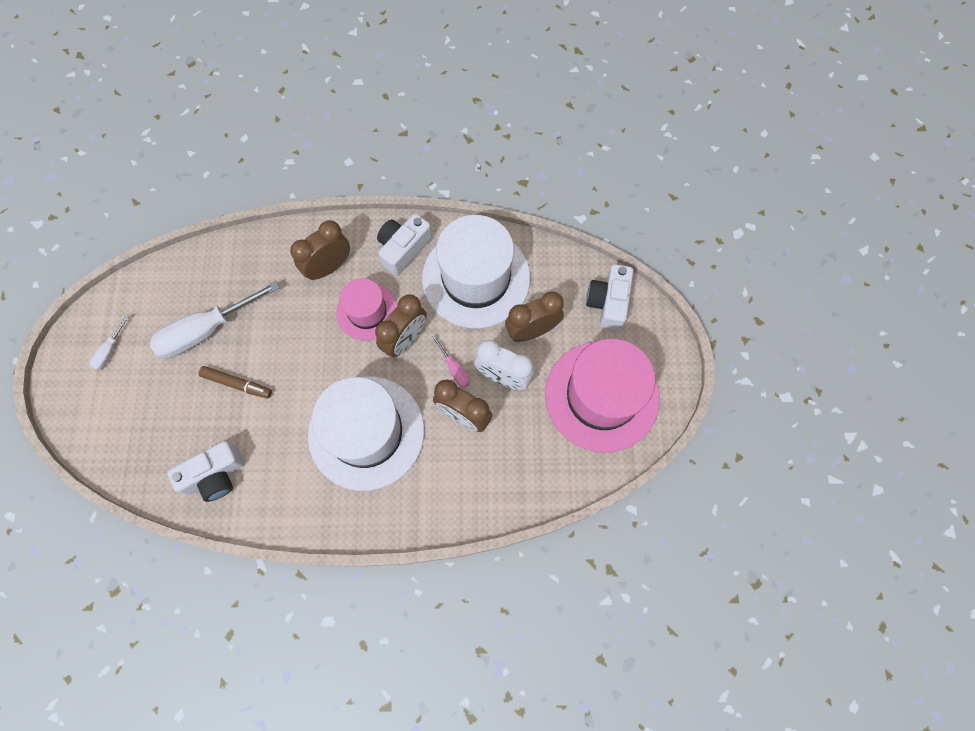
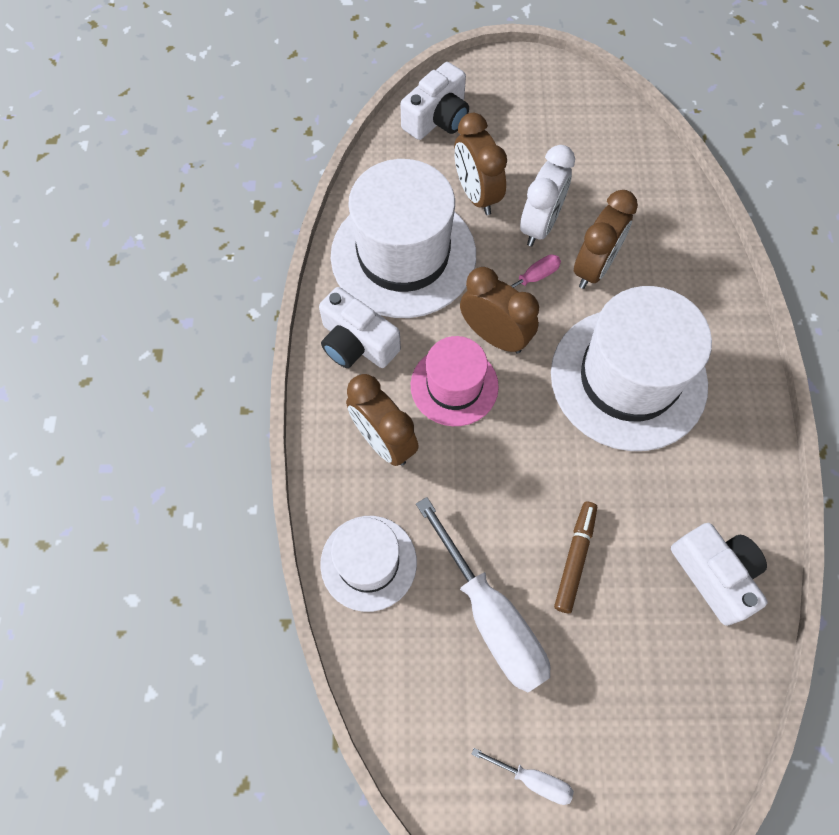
camera: 90 degrees left, 5 degrees down
(248, 260) = (368, 562): none -> white hat
(602, 396) = (556, 129): pink hat -> none
(608, 302) = (437, 118): white camera -> white camera turned 60 degrees counterclockwise

